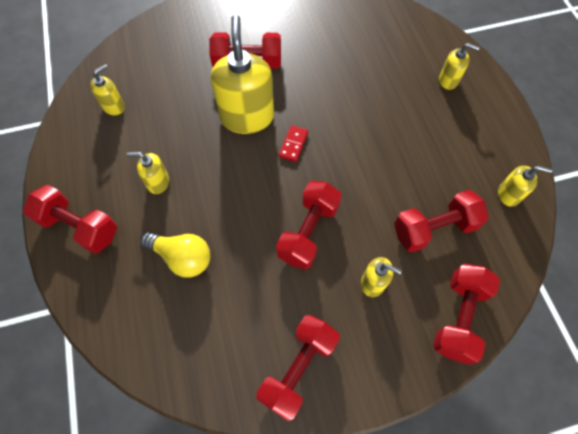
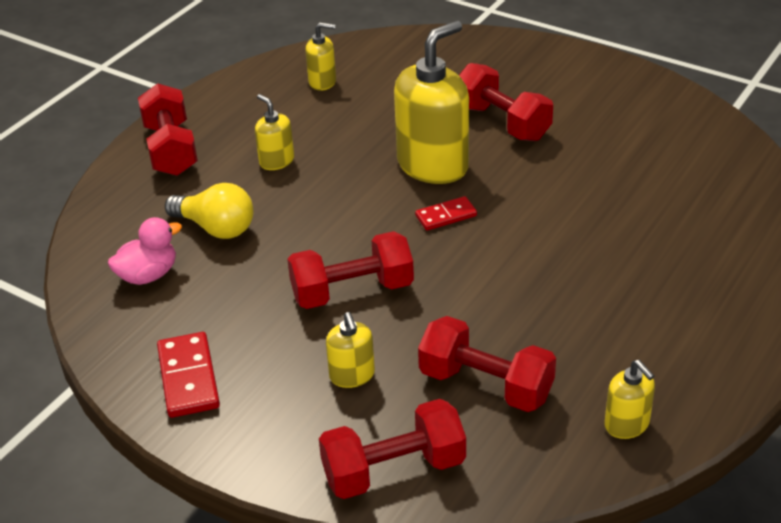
camera: 50 degrees right, 25 degrees down
(182, 257) = (216, 228): yellow light bulb -> yellow light bulb turned 45 degrees counterclockwise
(185, 326) = (148, 275): none -> pink duck
(298, 368) = (189, 378): red dumbbell -> red domino
(448, 80) = (724, 278): yellow soap dispenser -> none

